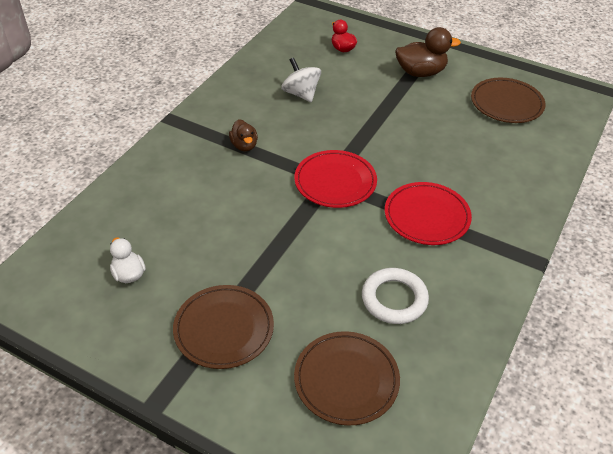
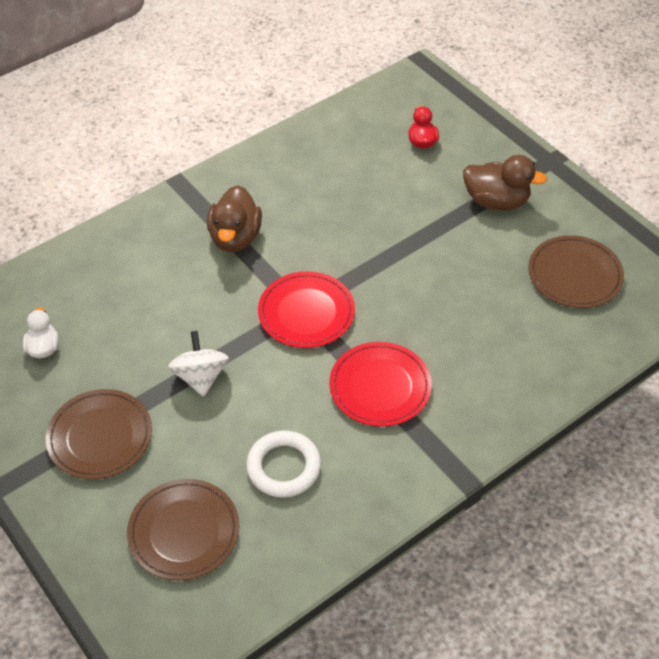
camera: 25 degrees right, 5 degrees up
(244, 145) = (235, 238): brown duck -> brown duck, size x1.67
(301, 94) = (336, 190): white spinning top -> white spinning top (201, 377)

